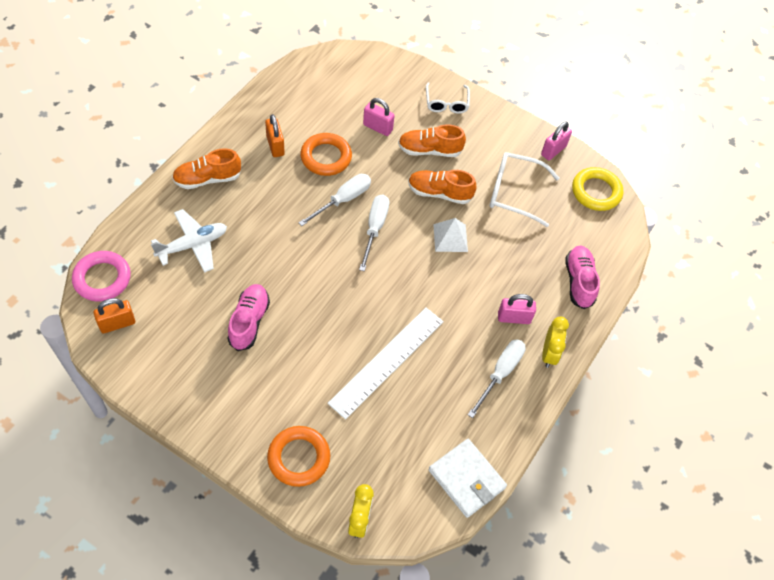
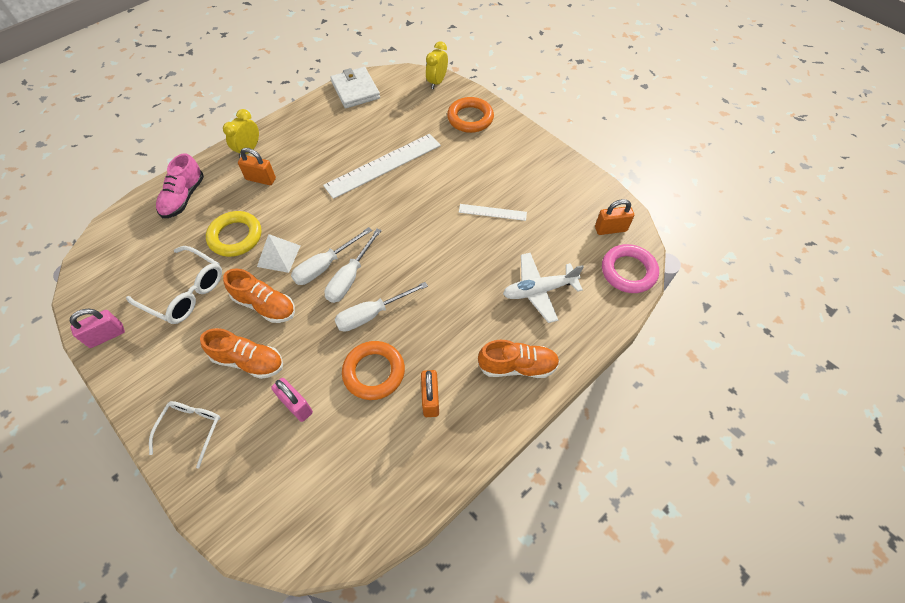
camera: 160 degrees left, 0 degrees up
(249, 321) = (492, 212): pink shoe -> white ruler
(500, 373) = (296, 143): white screwdriver -> white screwdriver (325, 266)
(514, 318) = (261, 179): pink padlock -> orange padlock
(596, 192) = (99, 278): yellow ring -> yellow ring (235, 237)

